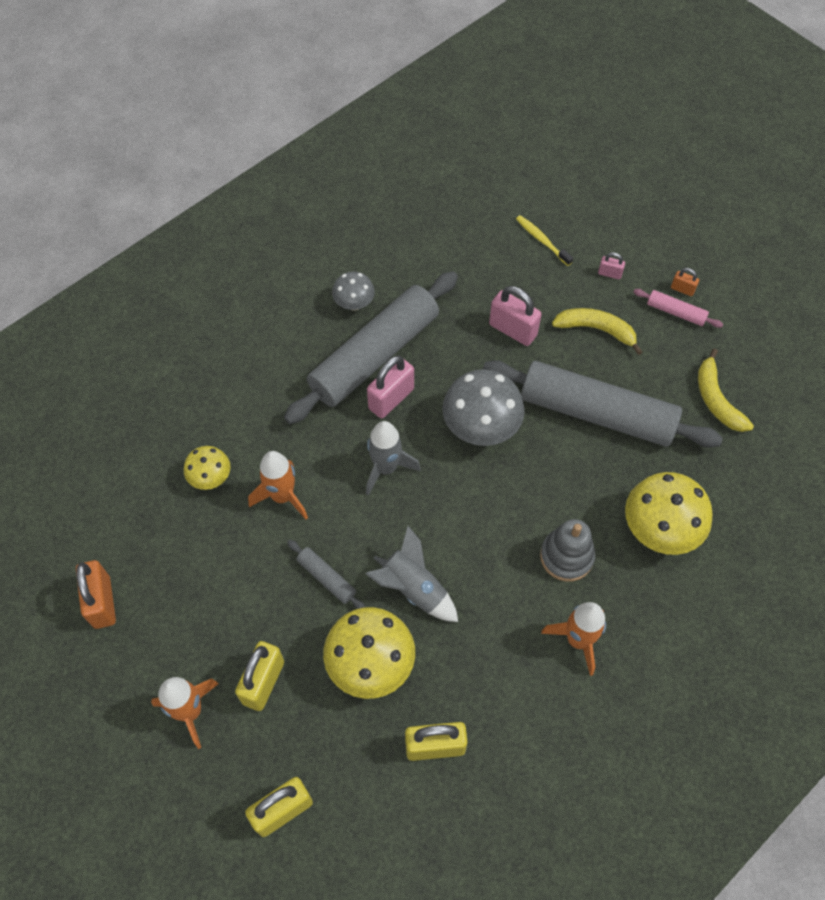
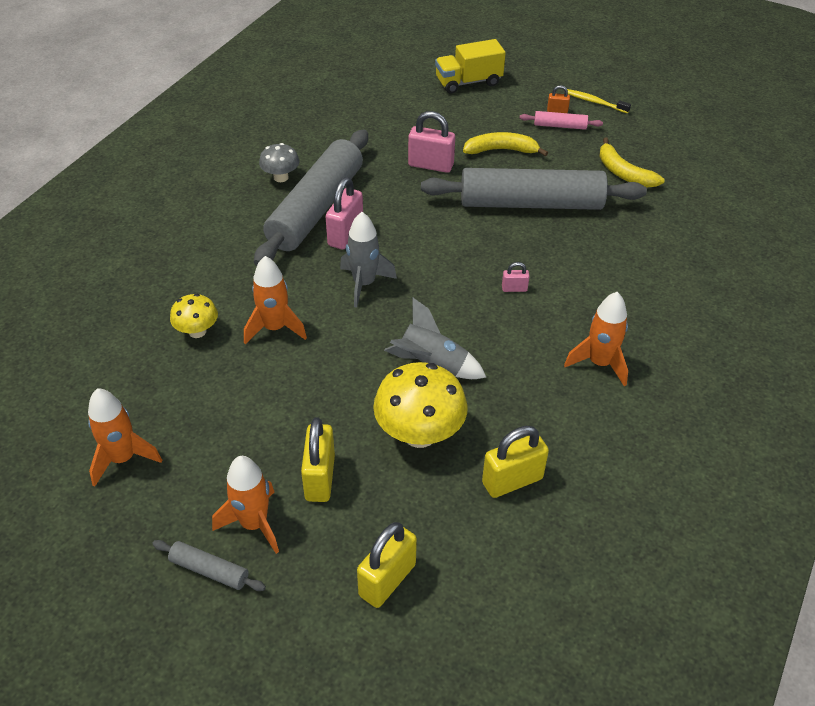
camera: 20 degrees left, 15 degrees down
(102, 602) = (123, 458): orange padlock -> orange rocket
(326, 578) = (345, 379): grey rolling pin -> grey rolling pin (209, 570)
(481, 427) = (436, 236): grey mushroom -> none
(542, 240) = (425, 104): yellow toothbrush -> yellow toothbrush (595, 102)
(566, 556) = (557, 306): grey stacking toy -> none
(601, 220) = (468, 82): none -> yellow truck
(609, 274) = (493, 113): pink padlock -> pink padlock (514, 288)
(659, 530) = (626, 268): yellow mushroom -> none

